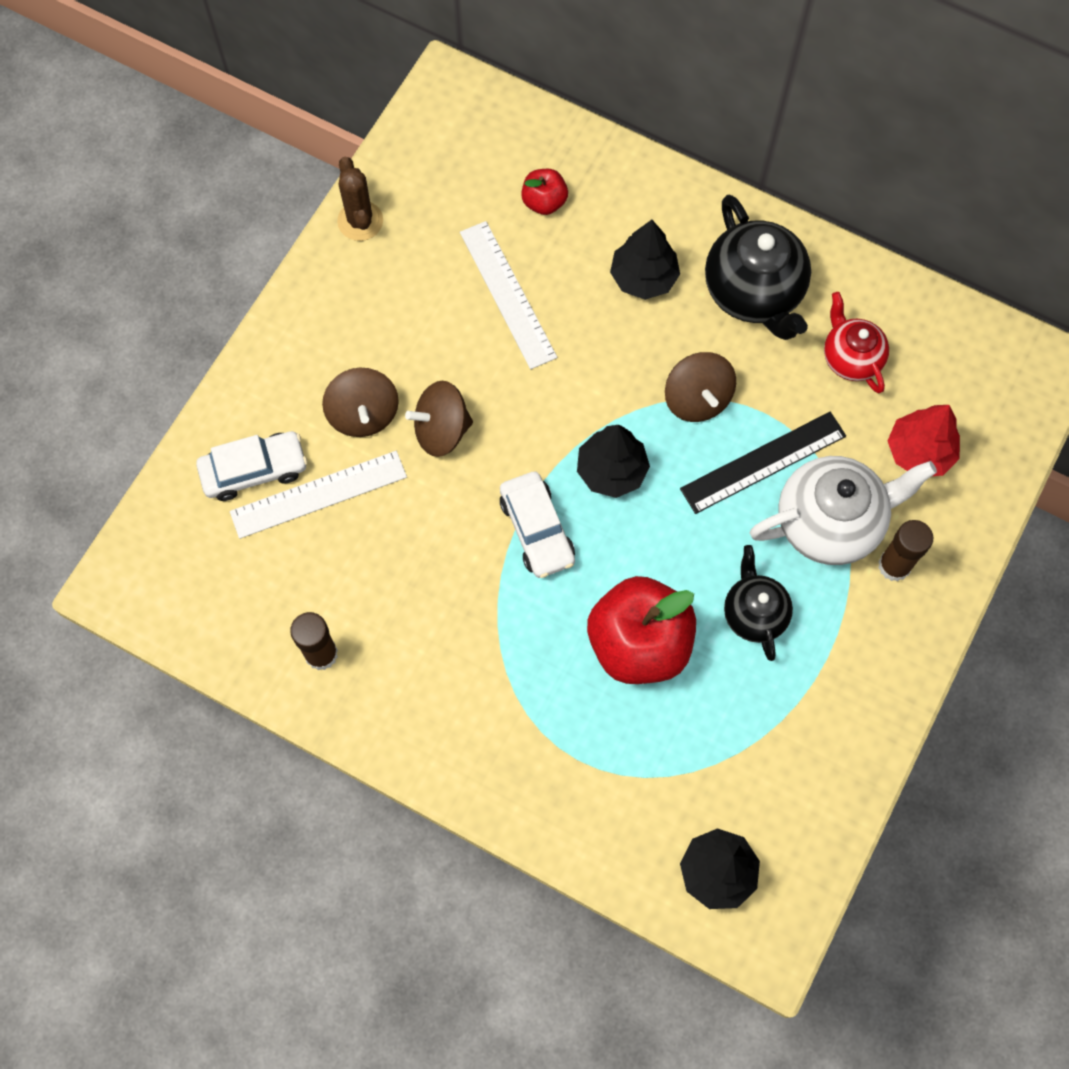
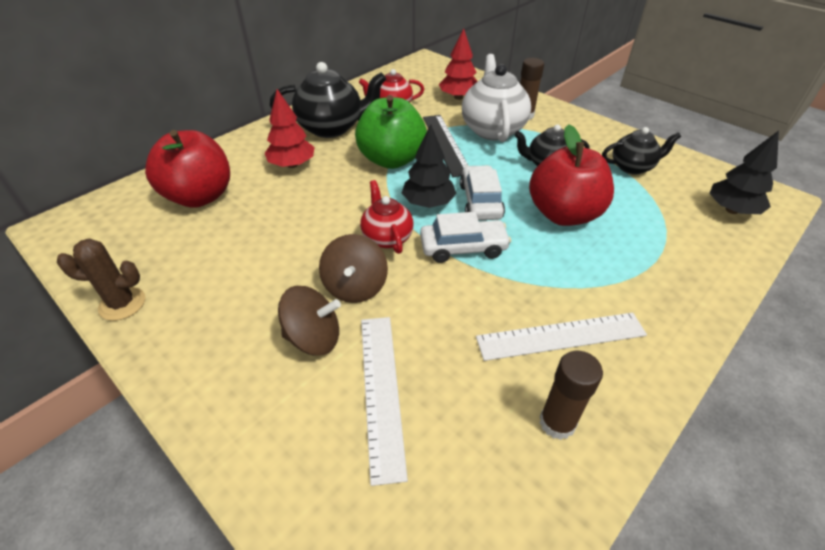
camera: 75 degrees left, 25 degrees down
(254, 470) = (331, 448): white car -> white car (480, 201)
(508, 294) = (260, 227): white ruler -> white ruler (561, 336)
(530, 439) = (387, 237): none -> red teapot
(544, 202) = (200, 196): red apple -> red apple, size x2.07
(643, 277) = (292, 165): black tree -> red tree
(697, 399) = (392, 160): brown spinning top -> green apple
(787, 738) = (632, 167): none -> black teapot

